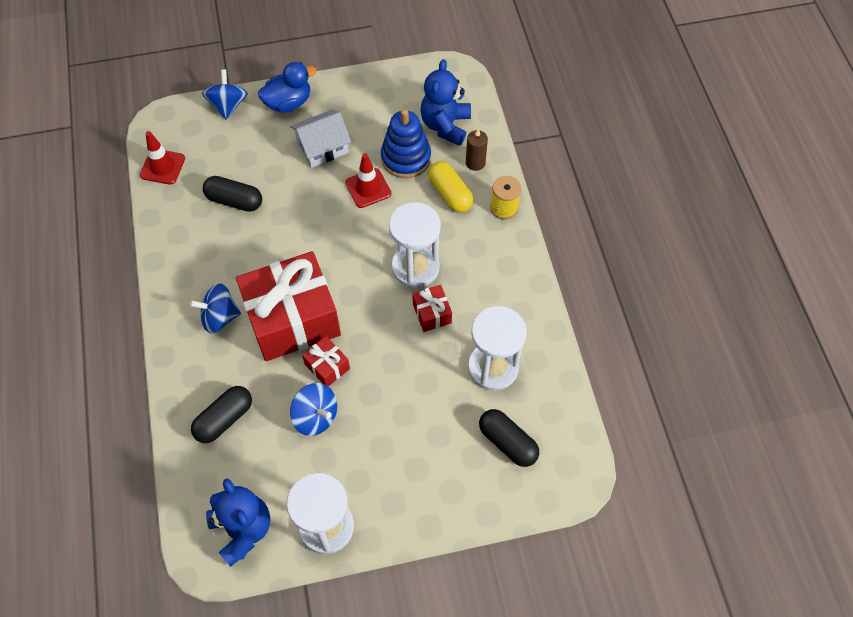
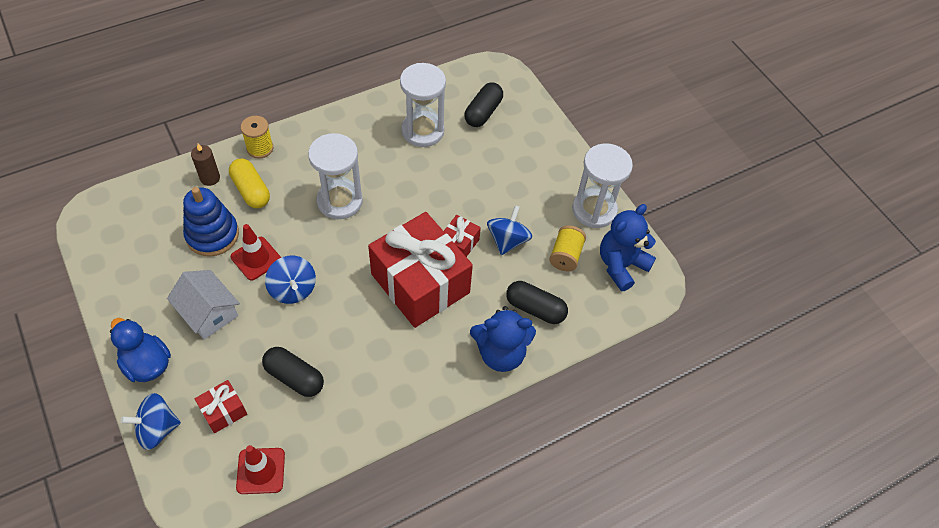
camera: 110 degrees left, 5 degrees down
(219, 317) = (436, 346): blue spinning top -> blue spinning top (293, 289)
(234, 201) = (294, 377): black capsule -> black capsule turned 60 degrees counterclockwise
(276, 472) = (565, 255): none -> yellow spool
(432, 313) = (384, 180): red gift -> red gift (223, 411)
(445, 125) = (165, 210): blue teddy bear -> blue teddy bear (501, 353)
(450, 194) = (251, 191): yellow capsule -> yellow capsule turned 75 degrees counterclockwise

